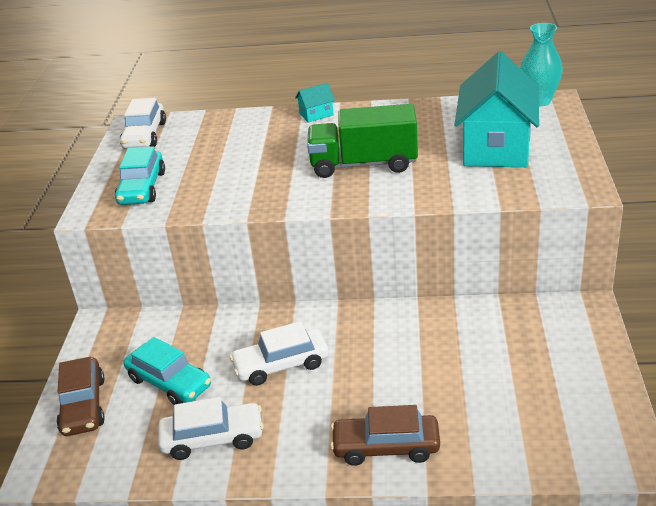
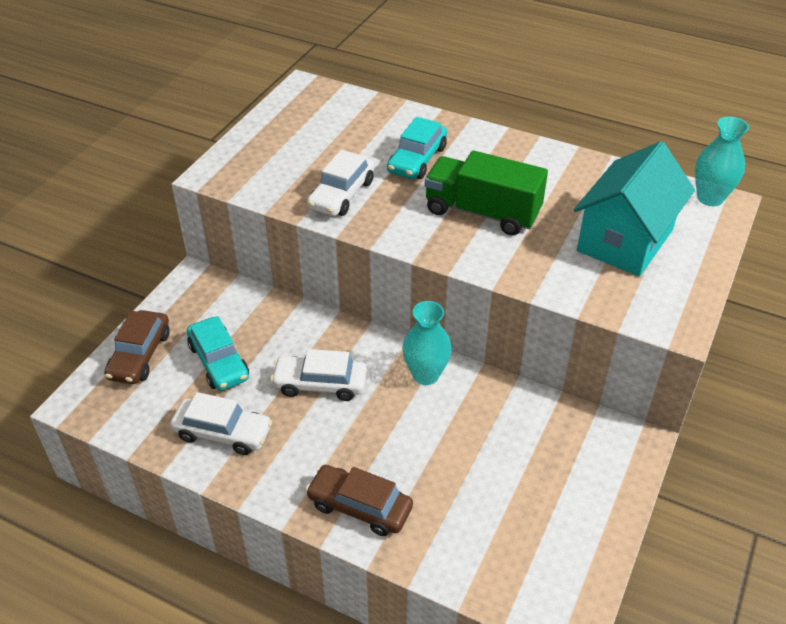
camera: 20 degrees right, 10 degrees up
(142, 188) = (269, 164): turquoise car -> turquoise car (417, 160)
(144, 135) = (306, 103): white car -> white car (341, 194)
(316, 114) = (476, 135): turquoise house -> none
(373, 323) = (425, 375): none -> turquoise vase

